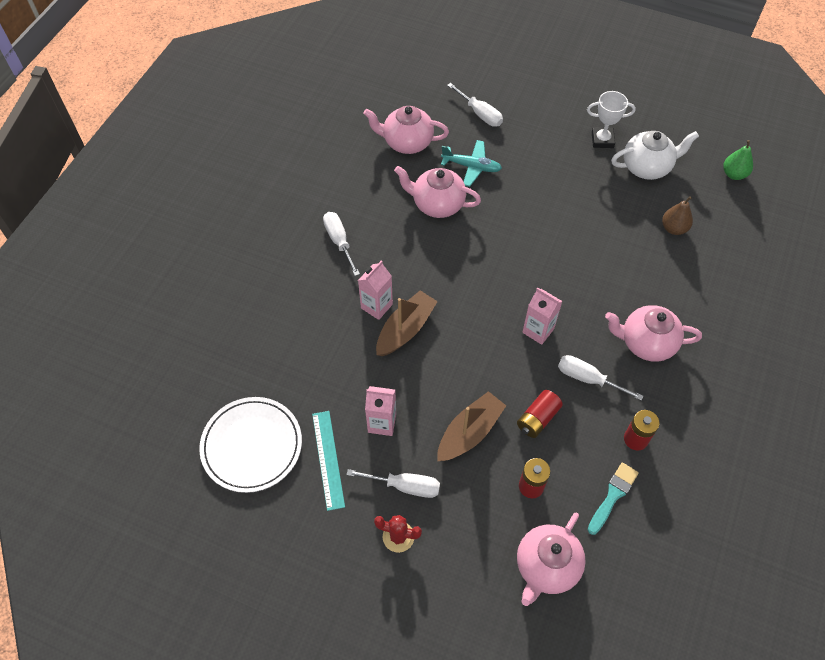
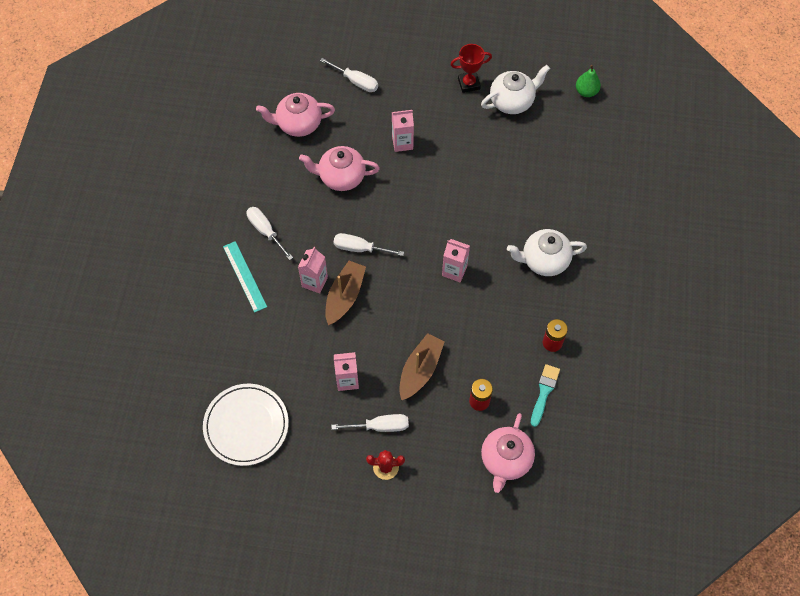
camera: 15 degrees left, 5 degrees up
(328, 459) = (312, 420): turquoise ruler -> turquoise ruler (245, 276)
(471, 167) = (361, 135): turquoise plane -> none
(514, 184) = (402, 143): none -> pink carton
(537, 418) = (471, 345): red battery -> none
(588, 379) = (504, 302): white screwdriver -> white screwdriver (360, 248)
(602, 140) = (469, 84): white trophy -> red trophy
(646, 343) = (544, 260): pink teapot -> white teapot
(673, 228) = (546, 153): brown pear -> none

